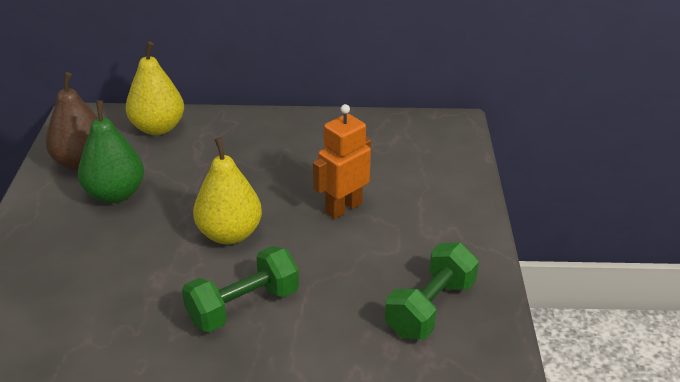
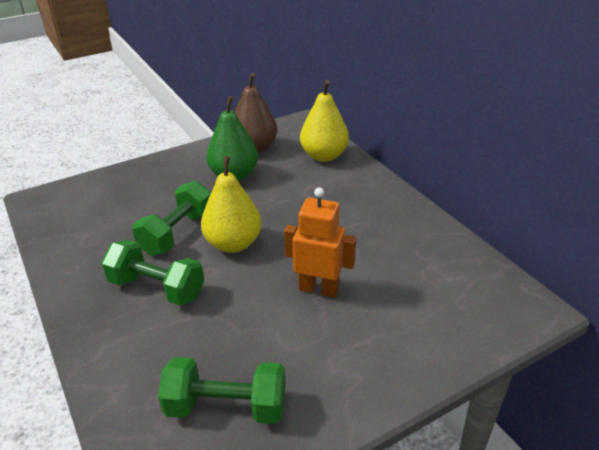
camera: 60 degrees right, 0 degrees up
(169, 266) = (177, 233): none -> green dumbbell

